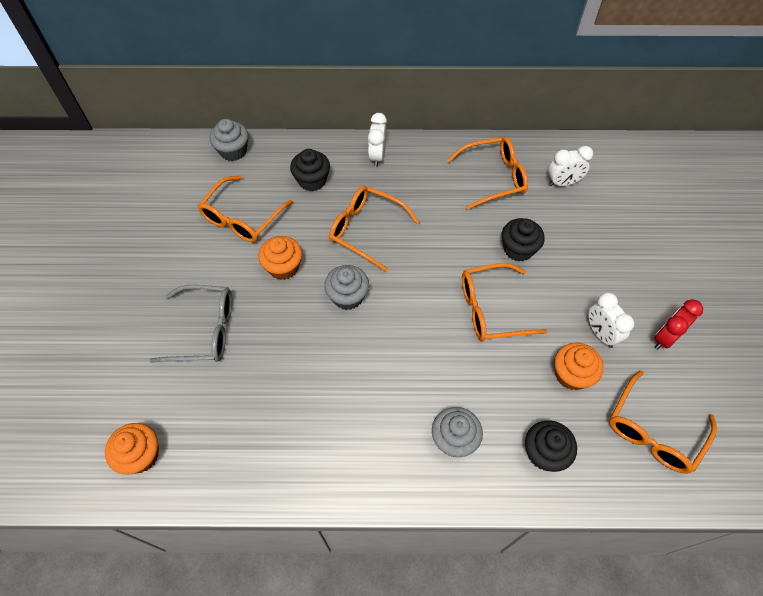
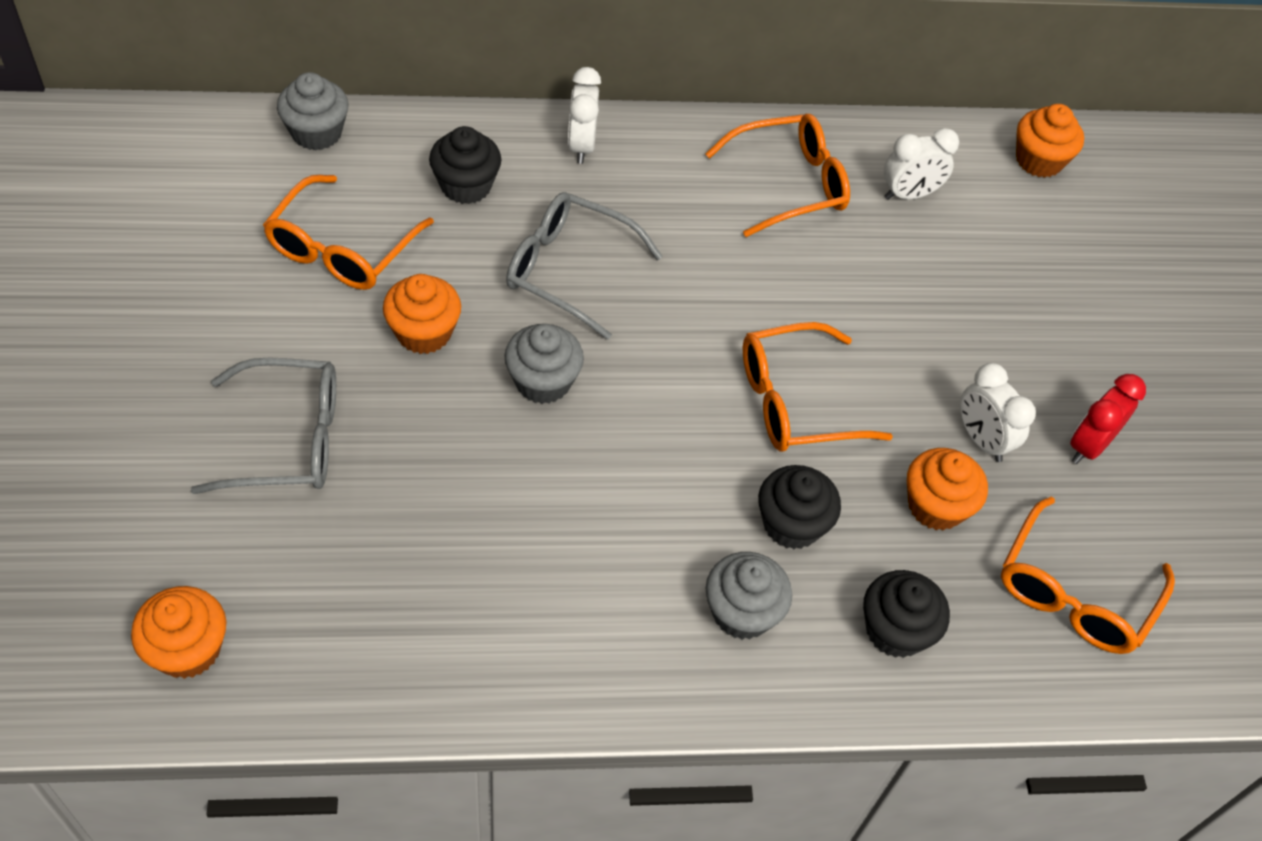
camera: 10 degrees left, 5 degrees down
(366, 230) = (569, 270): orange glasses -> grey glasses
(518, 249) = (837, 303): black cupcake -> black cupcake (791, 524)
(640, 161) = (1038, 160): none -> orange cupcake

